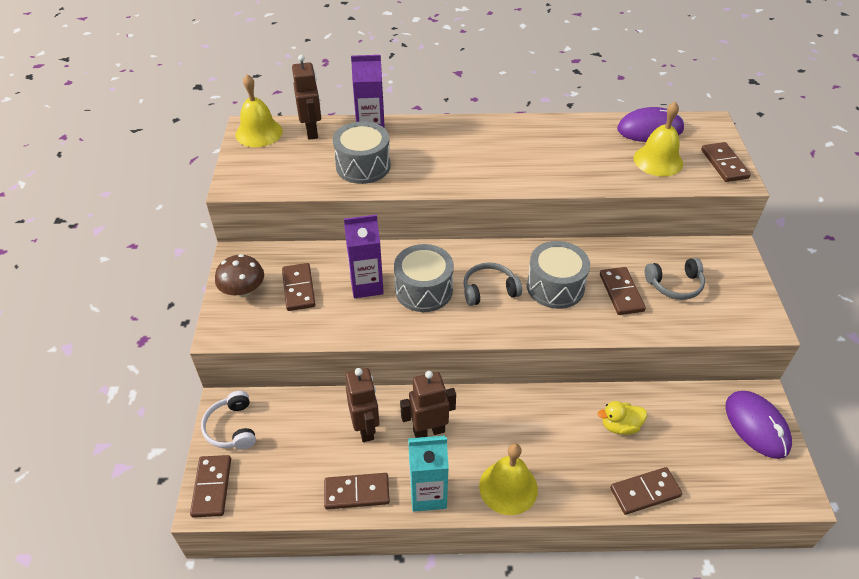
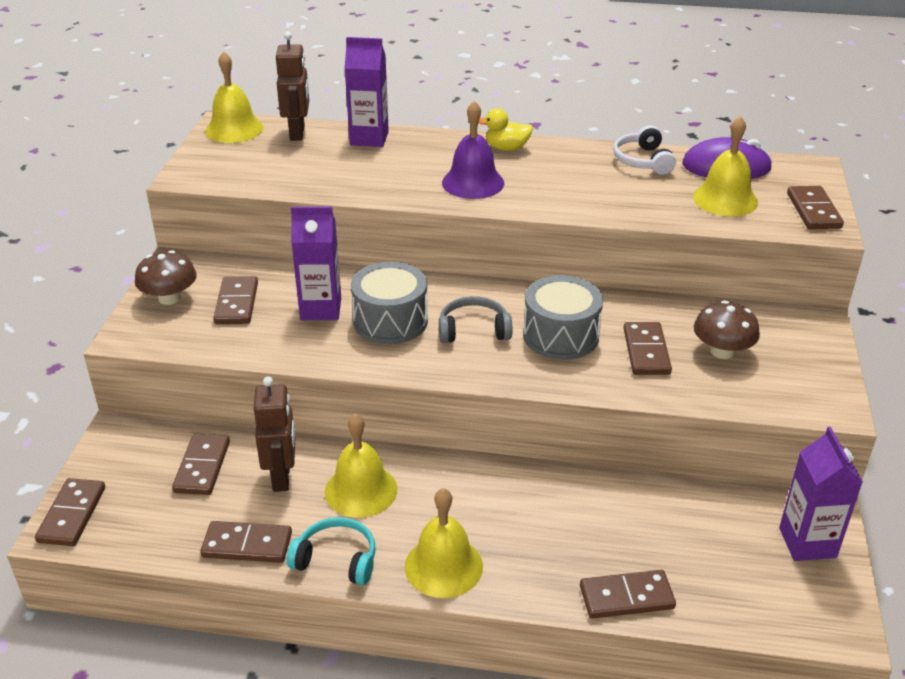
camera: 10 degrees right, 10 degrees down
(231, 428) = (117, 456): white headphones -> white headphones (642, 161)
(301, 428) = (202, 467): none -> brown domino
(363, 166) = (346, 172): grey drum -> none
(428, 430) = (361, 490): brown robot -> yellow bell
(428, 494) = (336, 559): turquoise carton -> turquoise headphones
(465, 166) = (473, 183): none -> purple bell
(620, 426) = (615, 518): yellow duck -> yellow duck (506, 148)
(675, 285) = (722, 351): grey headphones -> brown mushroom
(756, 426) = (807, 542): purple mouse -> purple carton

